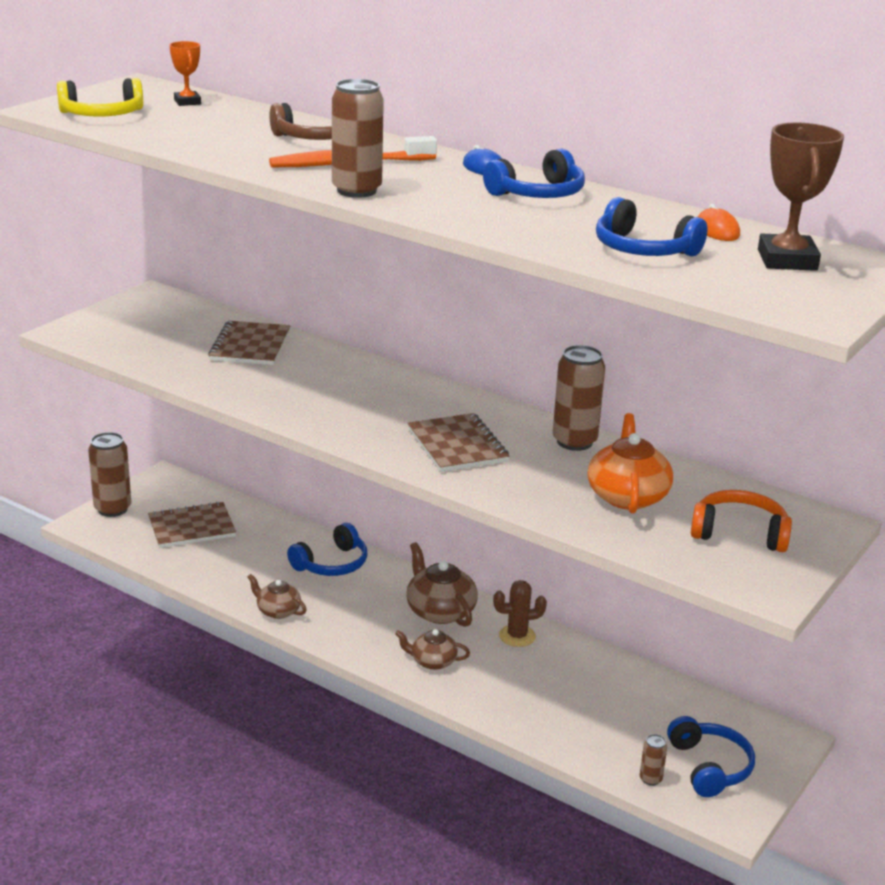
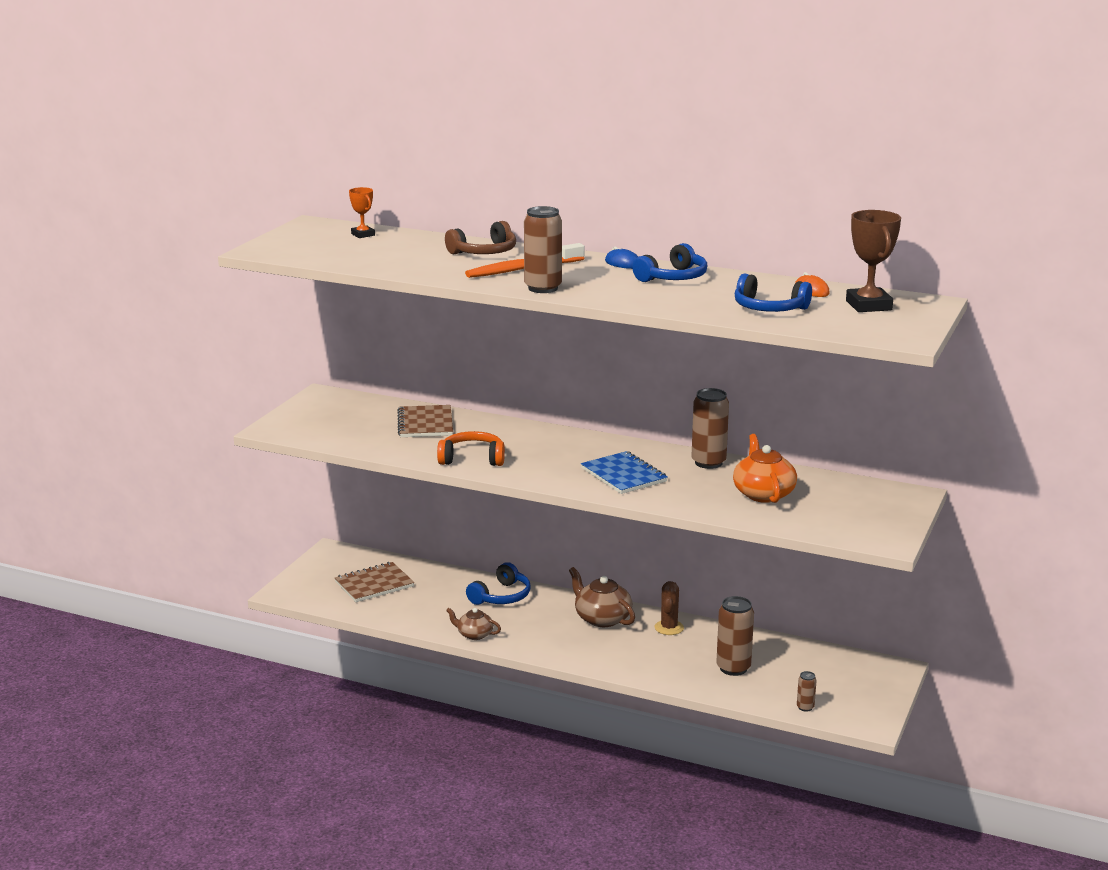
camera: 10 degrees left, 5 degrees down
(102, 115) = (306, 251): yellow headphones -> none
(112, 509) = (301, 579): brown can -> brown can (733, 668)
(432, 661) = (611, 653): brown teapot -> none
(457, 445) = (623, 475): brown notebook -> blue notebook
(517, 636) = (669, 628): brown cactus -> brown cactus turned 60 degrees counterclockwise
(709, 767) = (844, 694): blue headphones -> none
(739, 533) = (852, 508): orange headphones -> orange headphones (472, 459)

